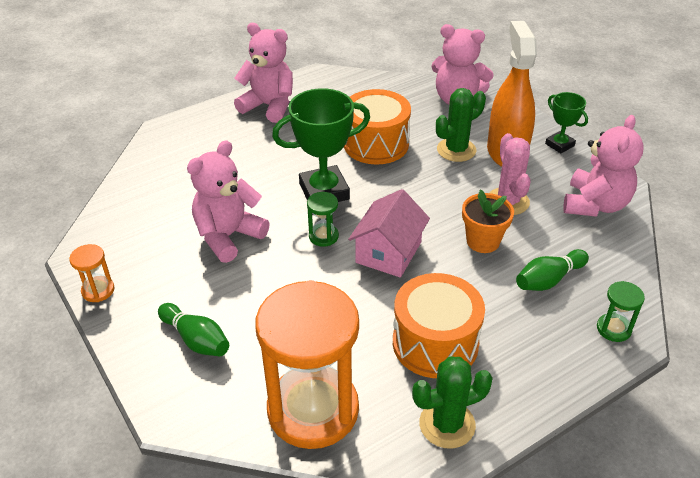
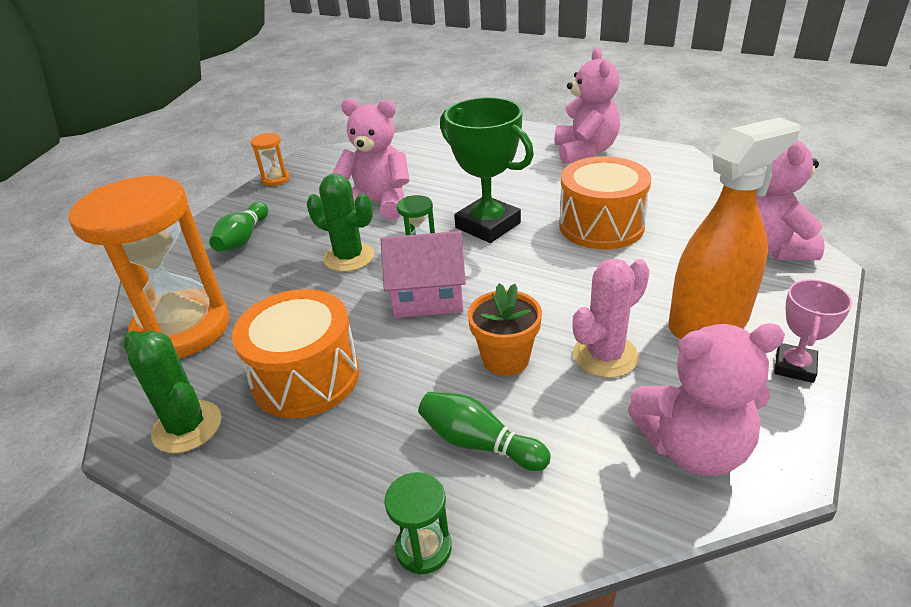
camera: 65 degrees right, 5 degrees down
(456, 150) = (660, 281): green cactus -> green cactus (349, 257)
(559, 145) = (794, 367): green trophy -> pink trophy

